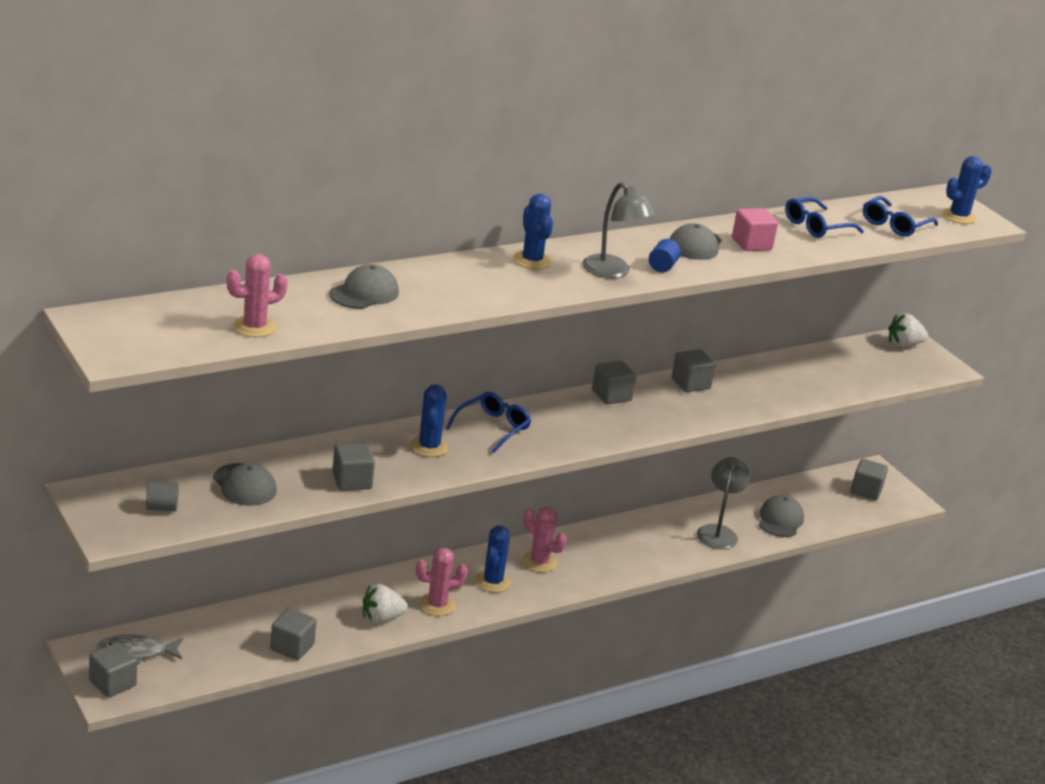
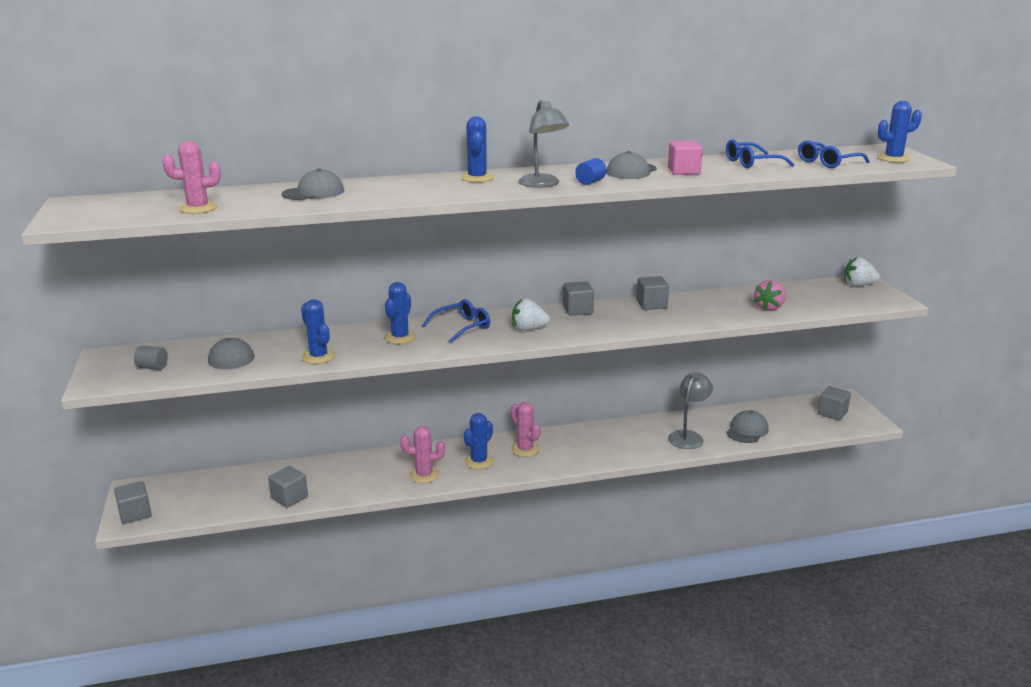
camera: 20 degrees right, 5 degrees down
(136, 652) = (169, 493): grey fish -> none
(352, 481) = (318, 357): grey cube -> blue cactus
(381, 618) = (373, 482): white strawberry -> white strawberry (528, 329)
(820, 384) = (769, 308): none -> pink strawberry

